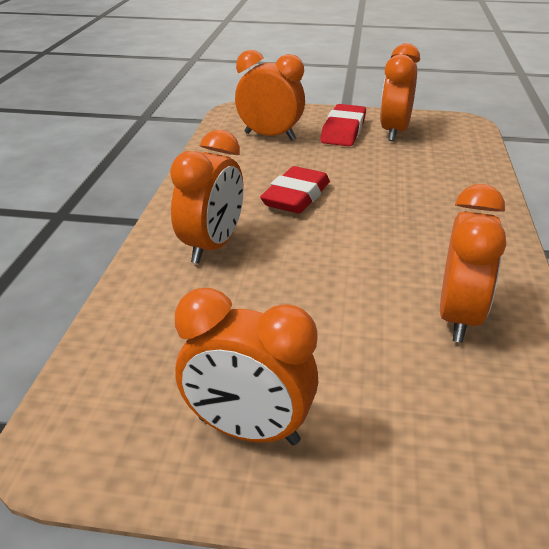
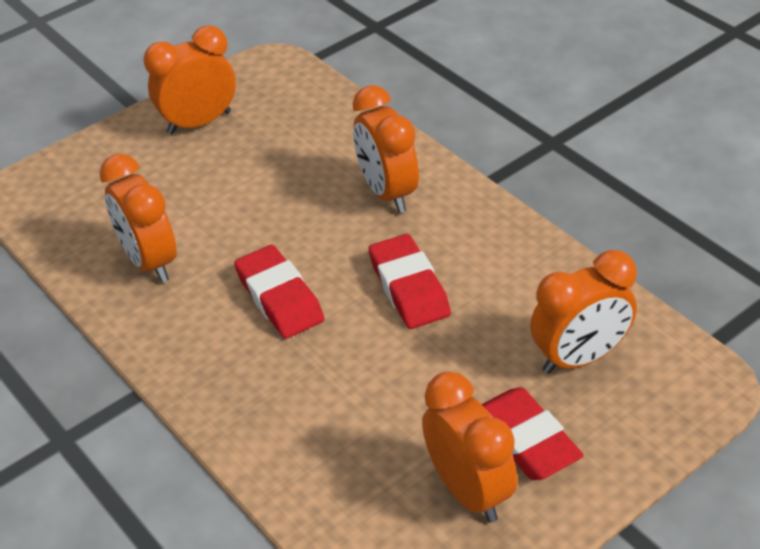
camera: 135 degrees right, 10 degrees up
(383, 236) = (279, 298): none -> red eraser

